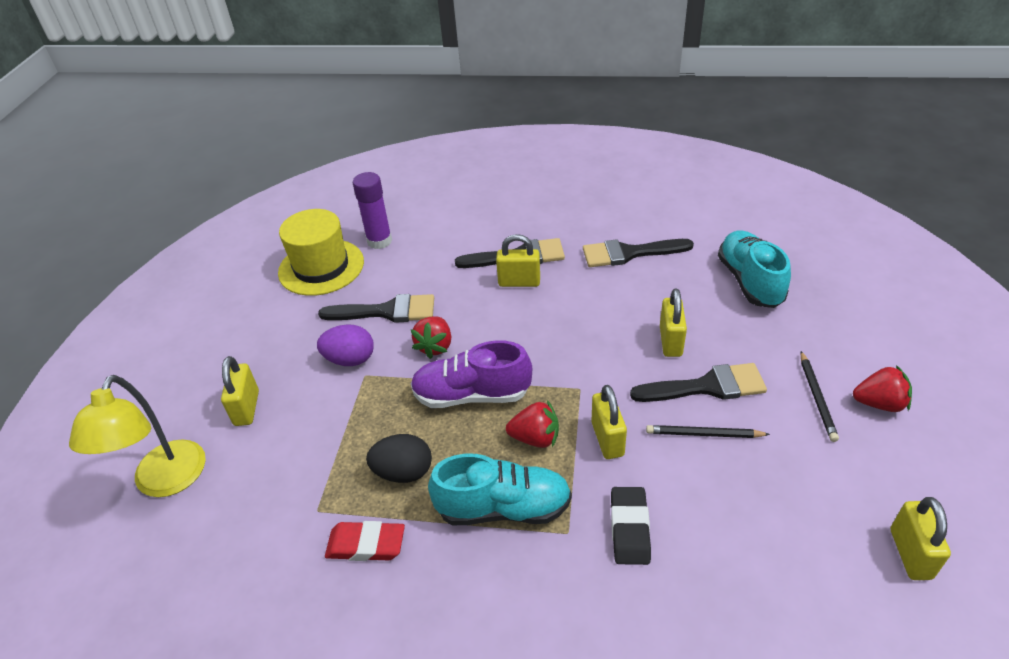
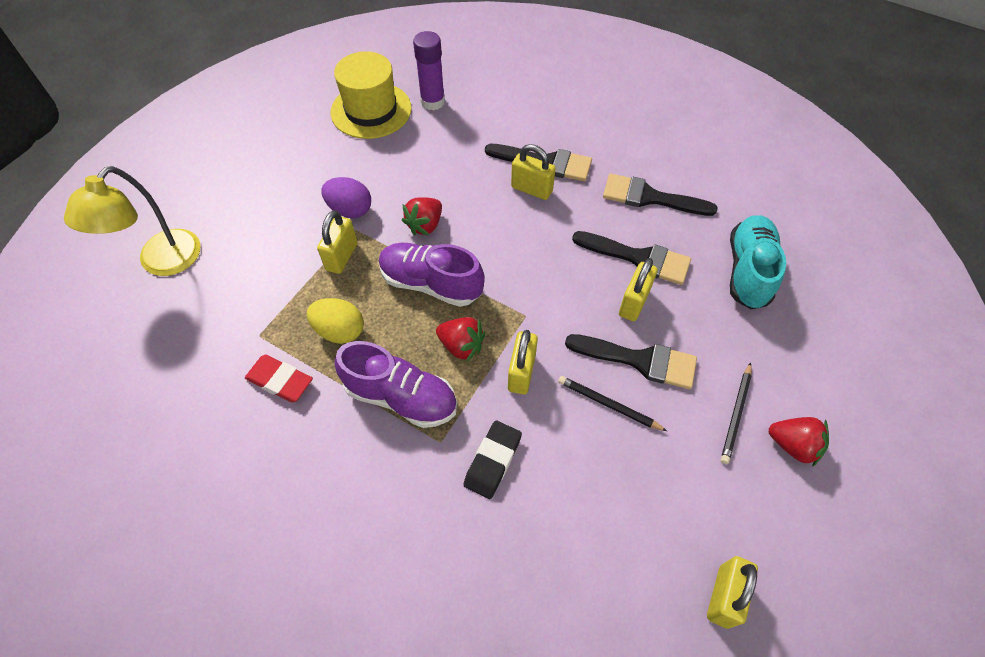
camera: 20 degrees right, 15 degrees up
(247, 408) = (249, 222): yellow padlock -> yellow padlock (342, 256)
(386, 311) = (403, 175): black brush -> black brush (638, 258)
(403, 472) = (340, 331): black egg -> yellow egg
(503, 508) = (401, 397): turquoise shoe -> purple shoe

